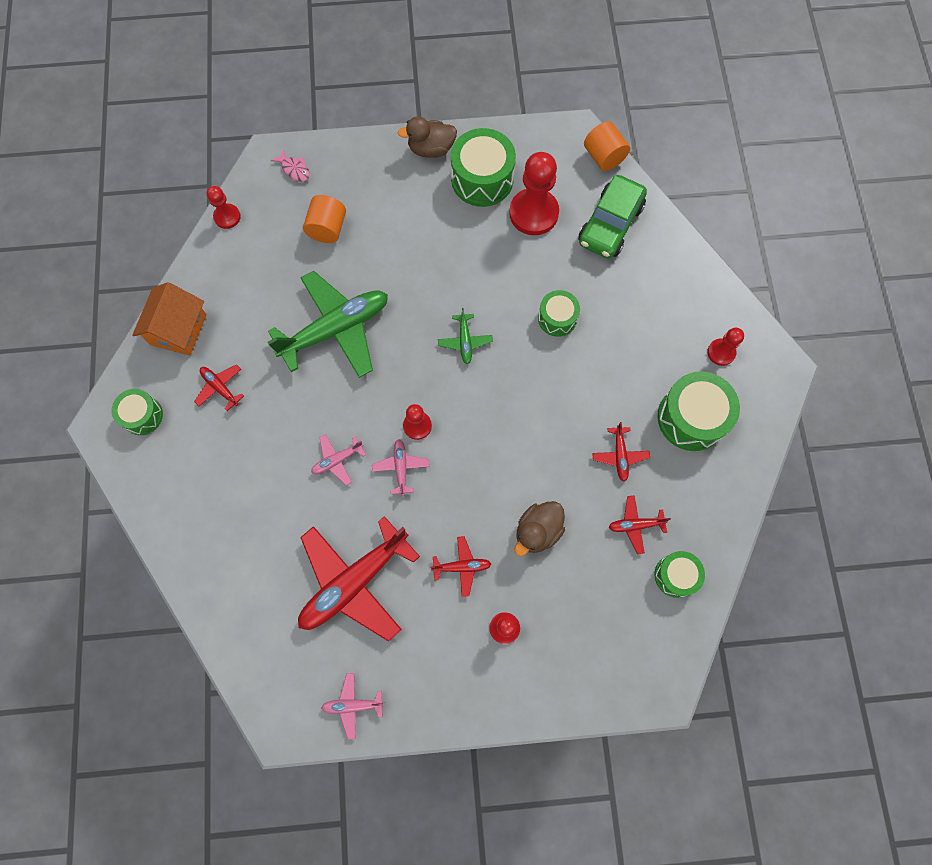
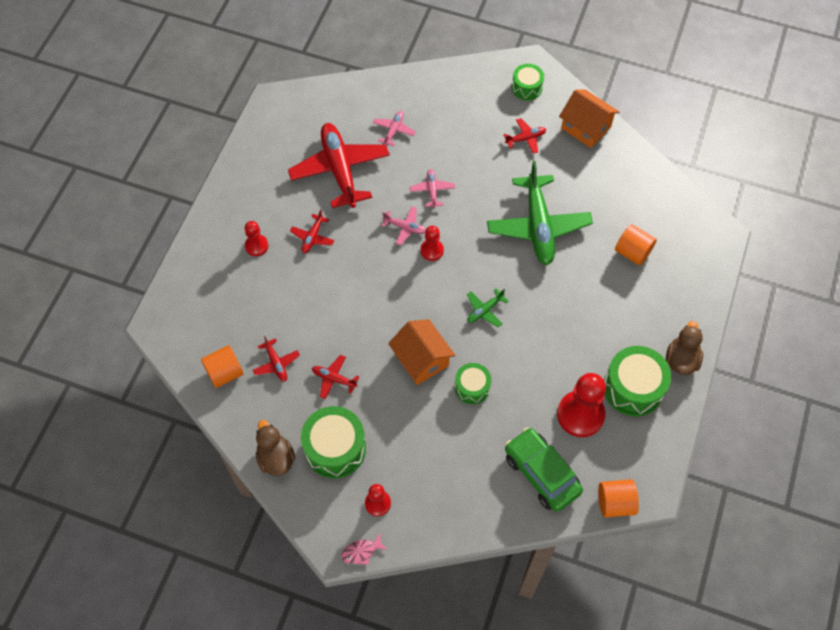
camera: 115 degrees right, 10 degrees down
(227, 217) = (673, 187): red pawn -> none
(294, 169) = (701, 248): pink fish -> pink fish (361, 552)
(353, 705) = (262, 141): pink plane -> pink plane (394, 130)
(465, 341) = (485, 310): green plane -> green plane turned 60 degrees counterclockwise
(537, 531) = (309, 296): brown duck -> brown duck (276, 458)
(552, 379) = (421, 359): none -> orange house
(635, 525) = (276, 363): red plane -> red plane turned 135 degrees clockwise
(675, 575) = (224, 373): green drum -> orange cylinder

